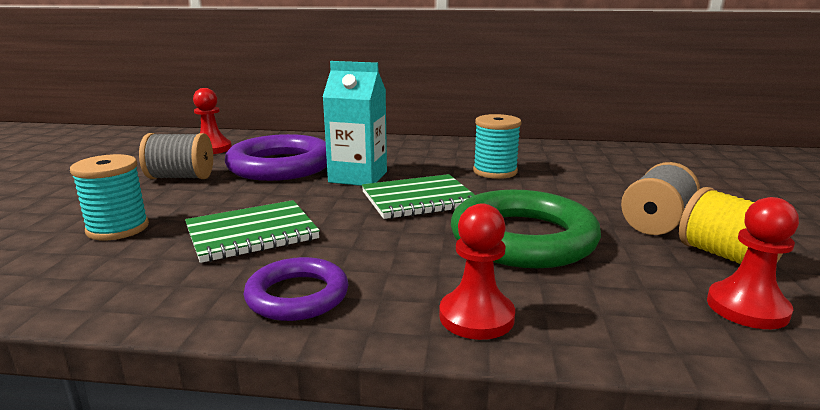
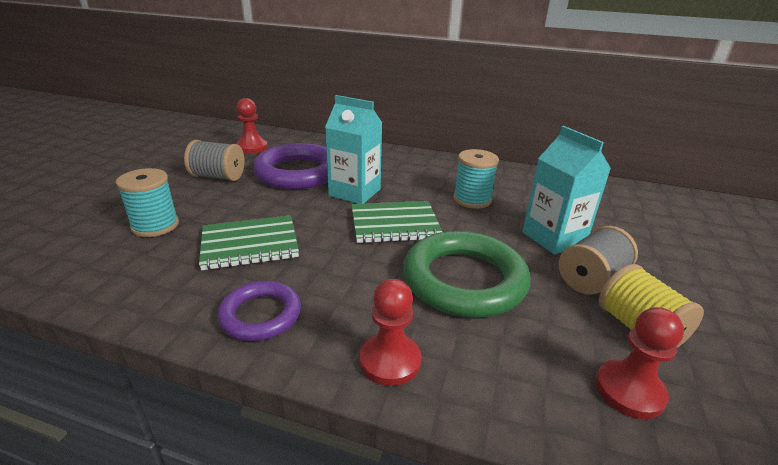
camera: 10 degrees right, 10 degrees up
(599, 194) = (553, 238): none -> turquoise carton

